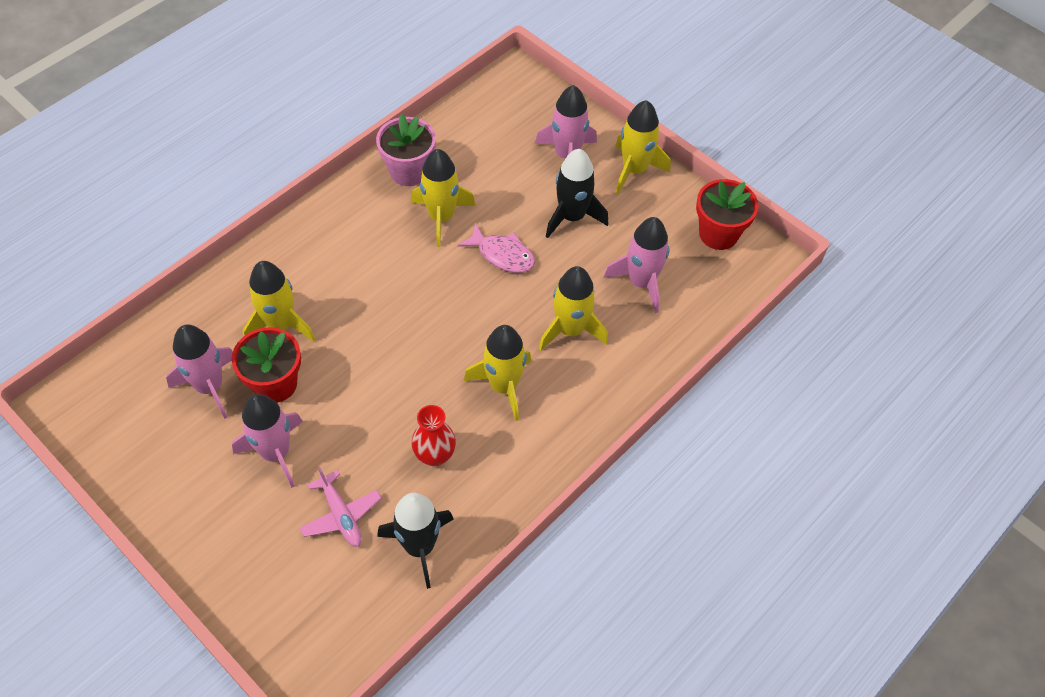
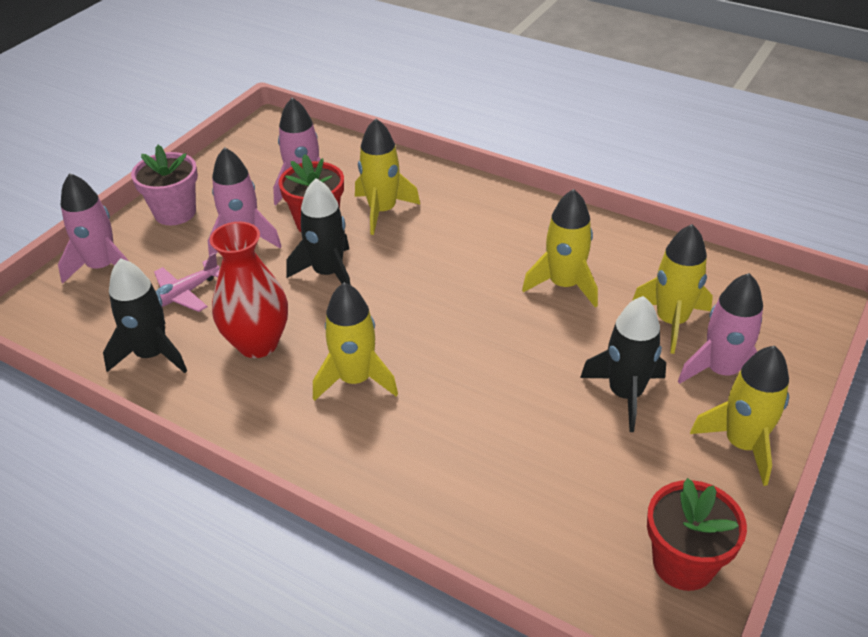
camera: 80 degrees right, 15 degrees down
(358, 385) = (328, 273): none -> black rocket
(409, 171) = (613, 248): pink flower pot -> pink flower pot (175, 212)
(434, 455) = (258, 343): red vase -> red vase, size x1.56
(502, 255) = (535, 343): pink fish -> none
(570, 330) = (452, 424): yellow rocket -> yellow rocket (671, 321)
(641, 282) = (554, 483): pink rocket -> pink rocket (102, 267)

